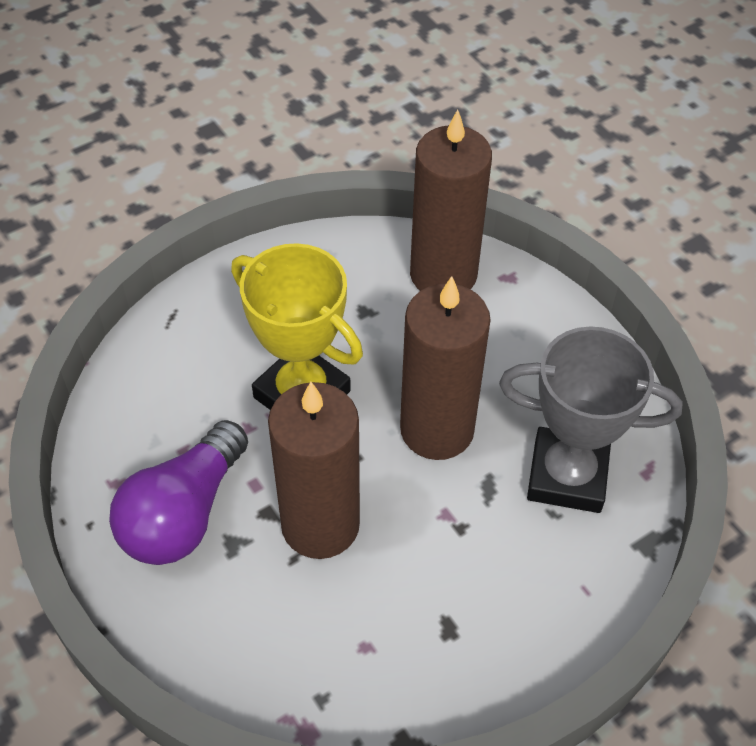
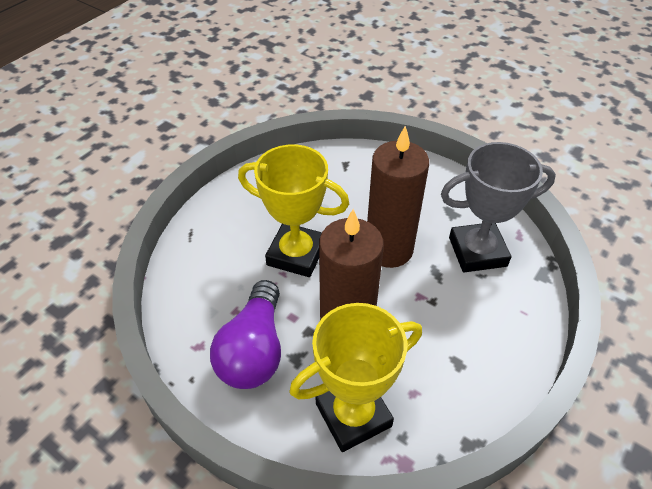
camera: 20 degrees left, 5 degrees down
(271, 646) = (353, 415): none -> yellow trophy
(443, 274) = (347, 165): brown candle -> none

